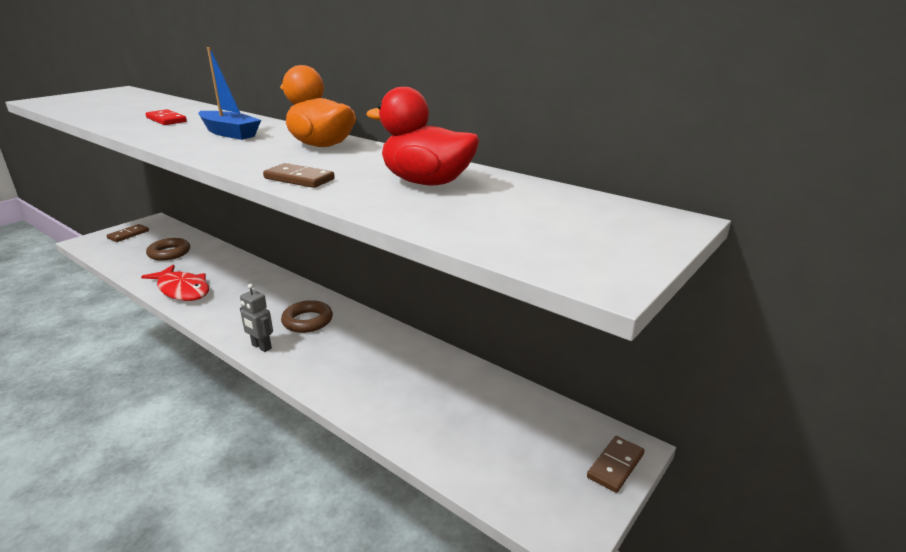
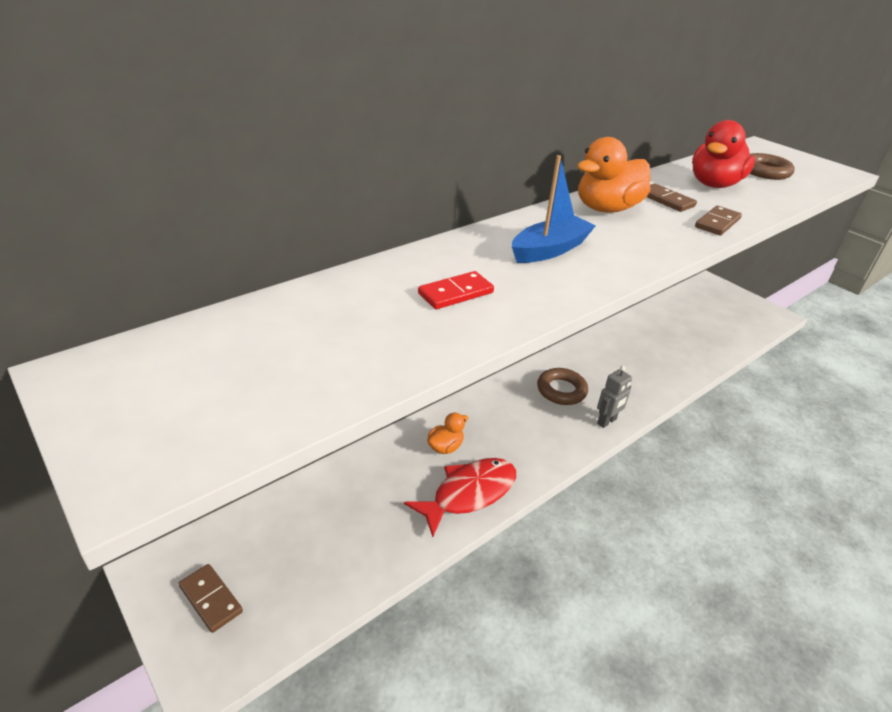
camera: 80 degrees left, 10 degrees up
(169, 253) = (334, 523): brown ring -> brown ring (765, 172)
(233, 277) = (445, 447): none -> orange duck
(615, 466) = (726, 290): brown domino -> brown domino (666, 200)

